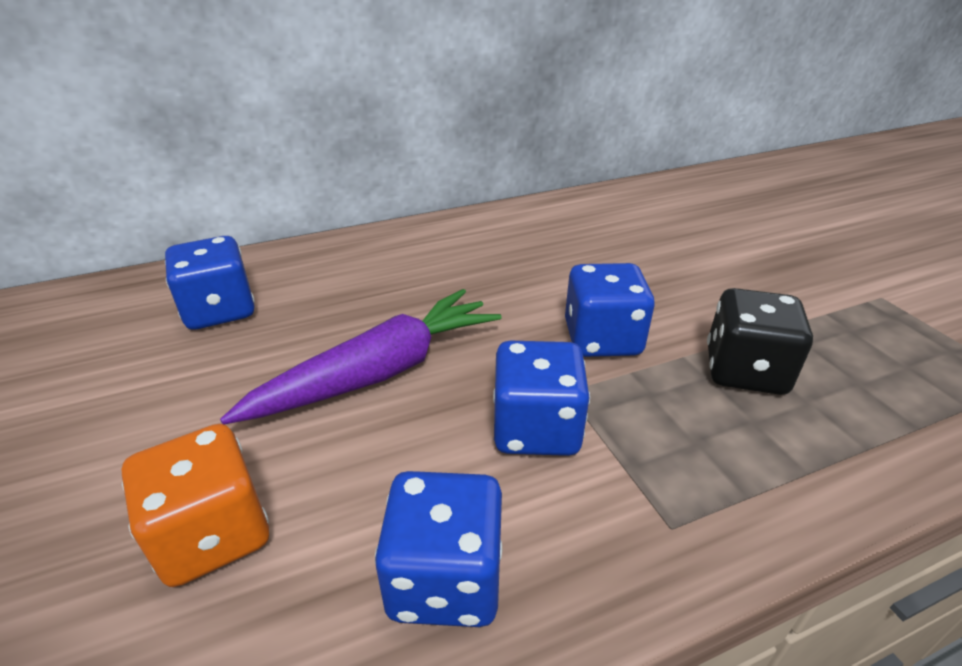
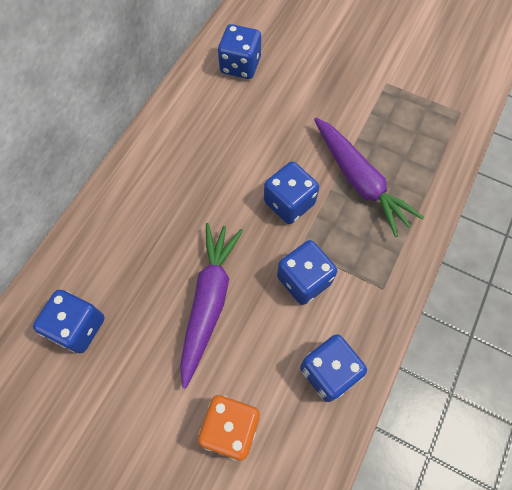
camera: 40 degrees left, 30 degrees up
(660, 210) = (240, 65): none -> blue dice
(744, 371) = (360, 181): black dice -> purple carrot

